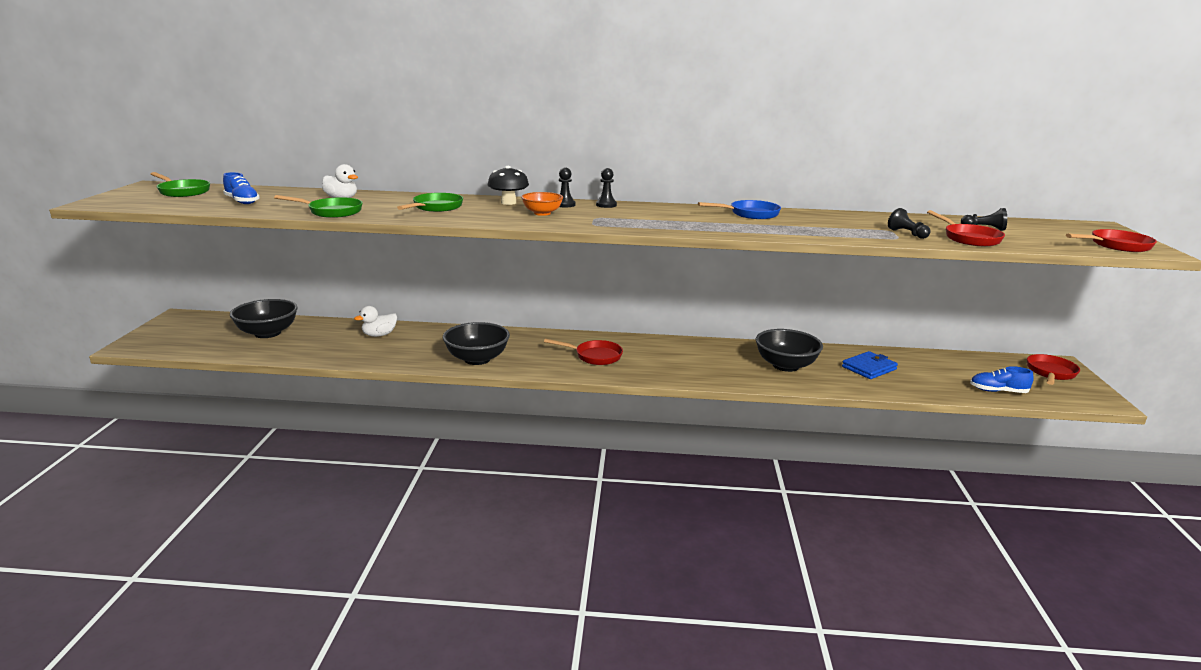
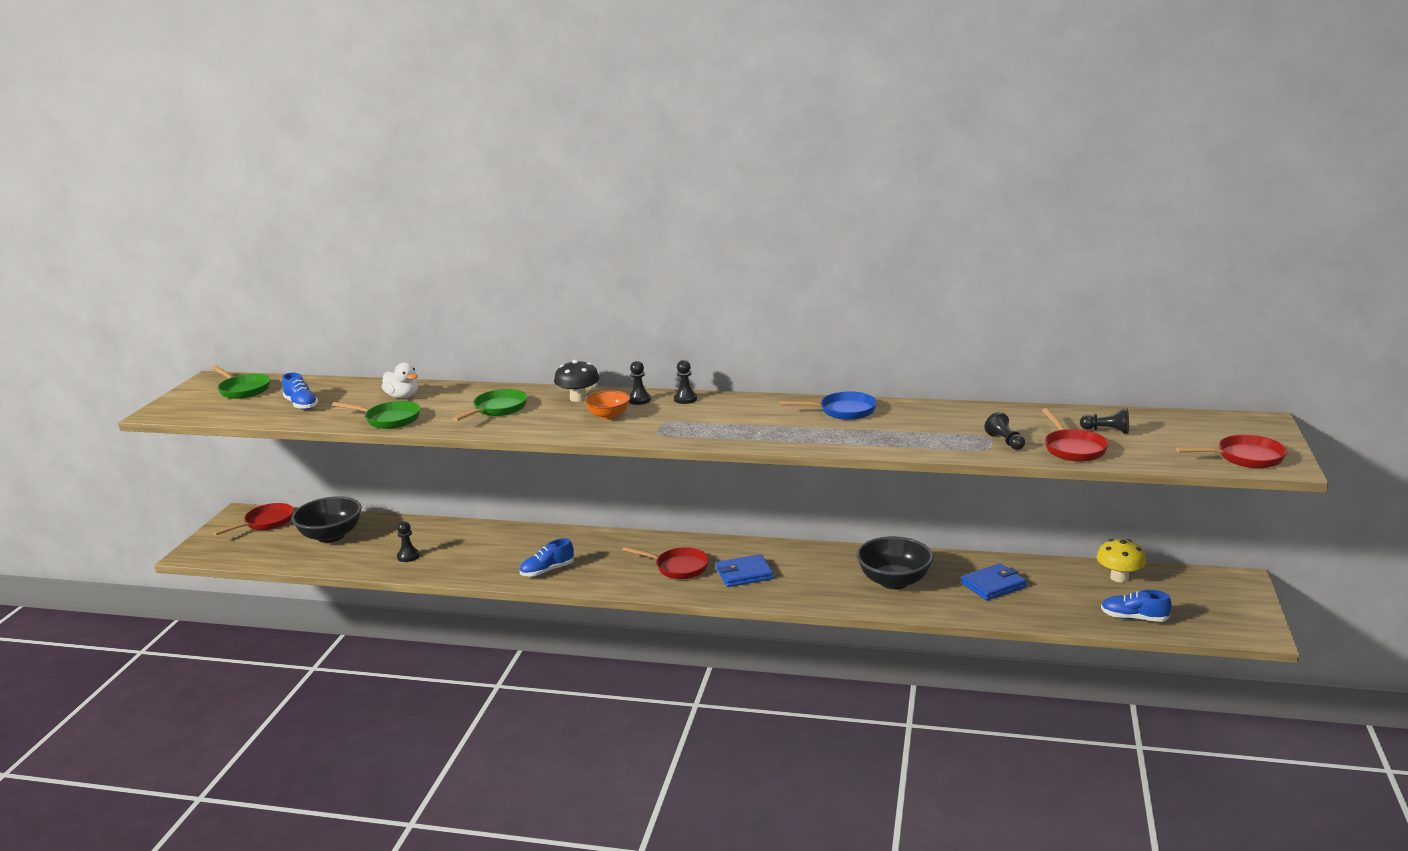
camera: 10 degrees right, 0 degrees up
(344, 348) = (408, 556): none -> black pawn
(379, 335) = (448, 538): white duck -> none
(477, 359) = (547, 571): black bowl -> blue shoe
(655, 361) = (744, 574): none -> blue wallet
(965, 362) = (1119, 577): none -> yellow mushroom
(1050, 373) = (1218, 593): red pan -> red pan (266, 523)

